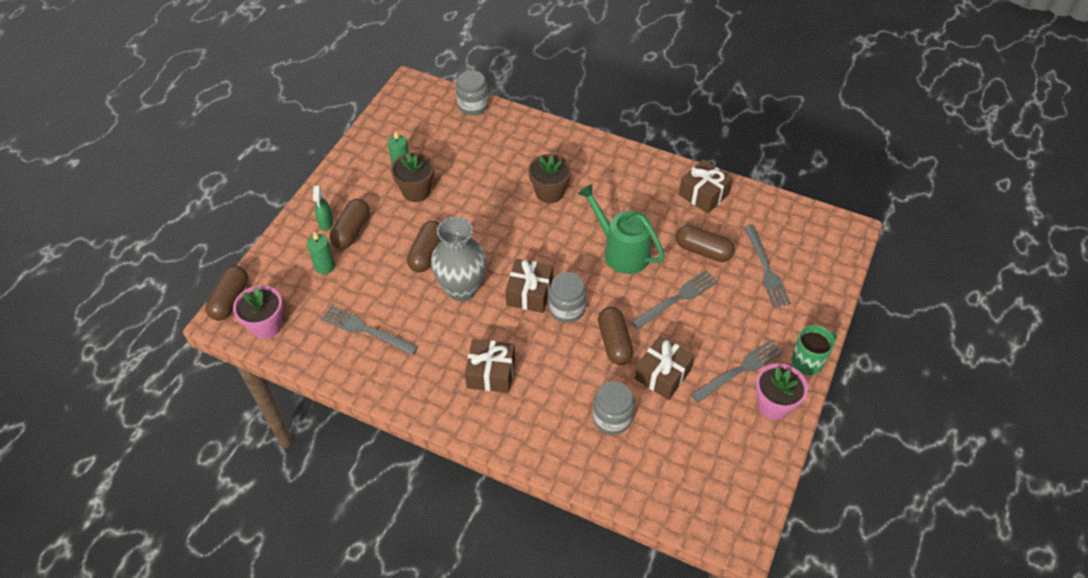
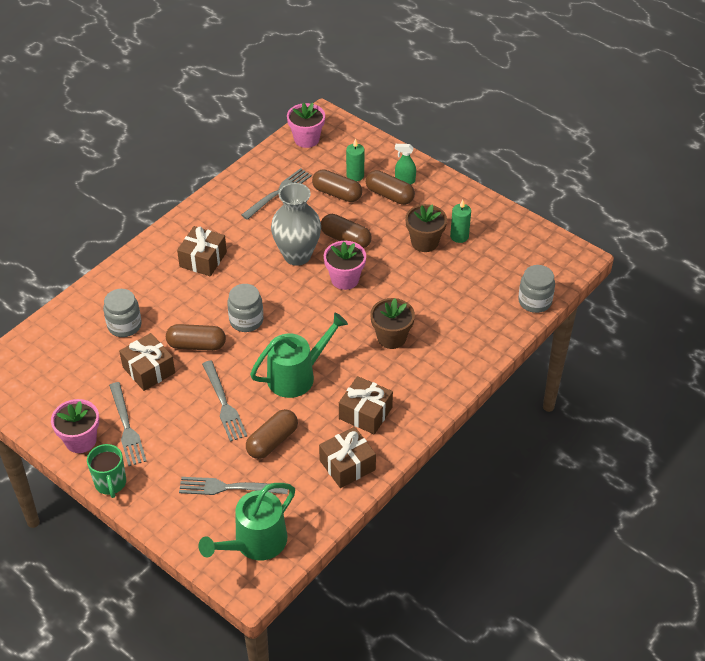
camera: 105 degrees right, 5 degrees down
(230, 300) = (340, 122): brown capsule -> brown capsule (337, 194)
(485, 242) = (345, 279): none -> pink flower pot
(529, 293) = (274, 299): brown gift -> brown gift (365, 413)
(809, 236) = (255, 543): none -> green watering can

